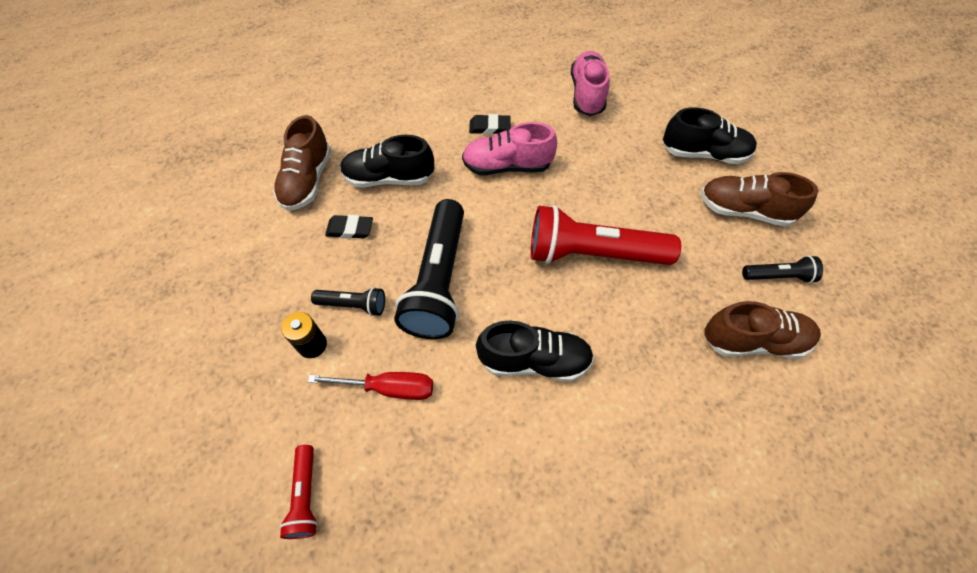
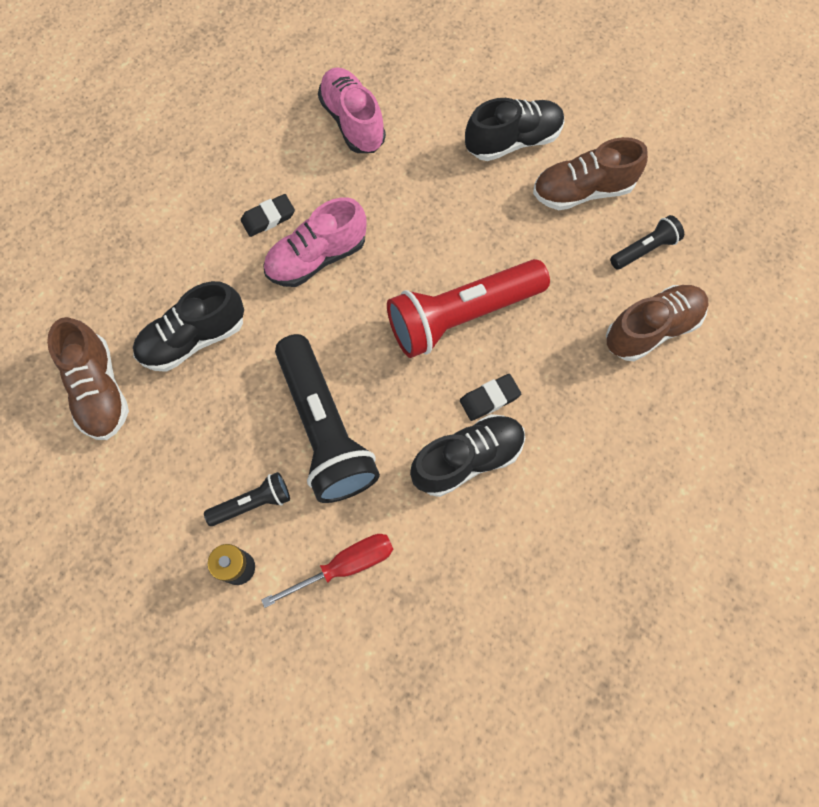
camera: 30 degrees left, 10 degrees up
(305, 496) = (333, 709): red flashlight -> none
(350, 229) = (191, 422): black eraser -> black eraser (489, 399)

